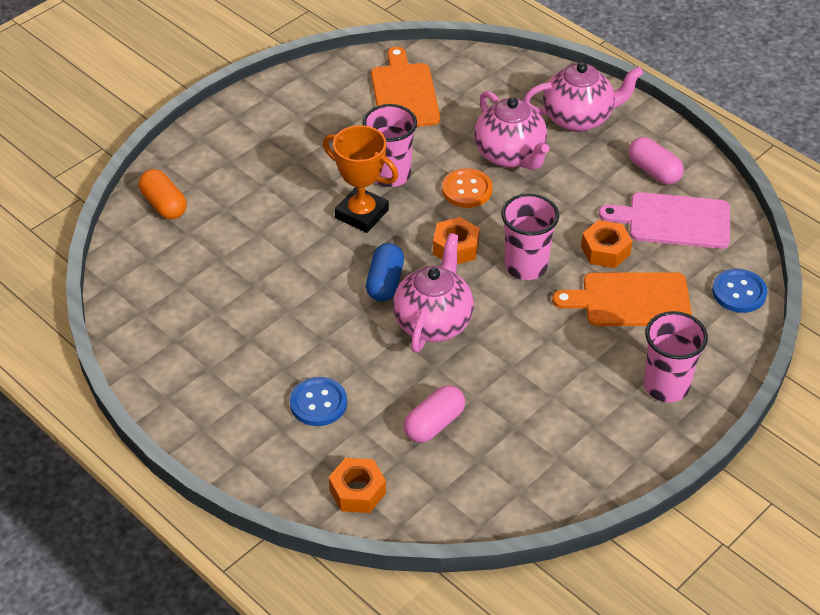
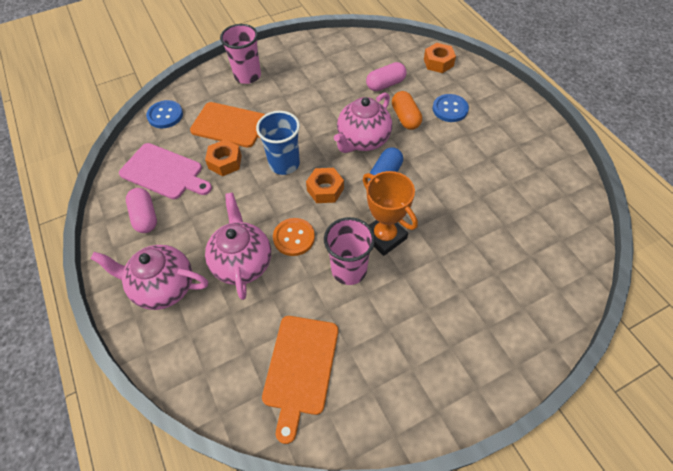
camera: 160 degrees left, 10 degrees up
(164, 205) = (550, 291): orange capsule -> orange capsule (405, 118)
(526, 266) = (284, 164): pink cup -> blue cup

